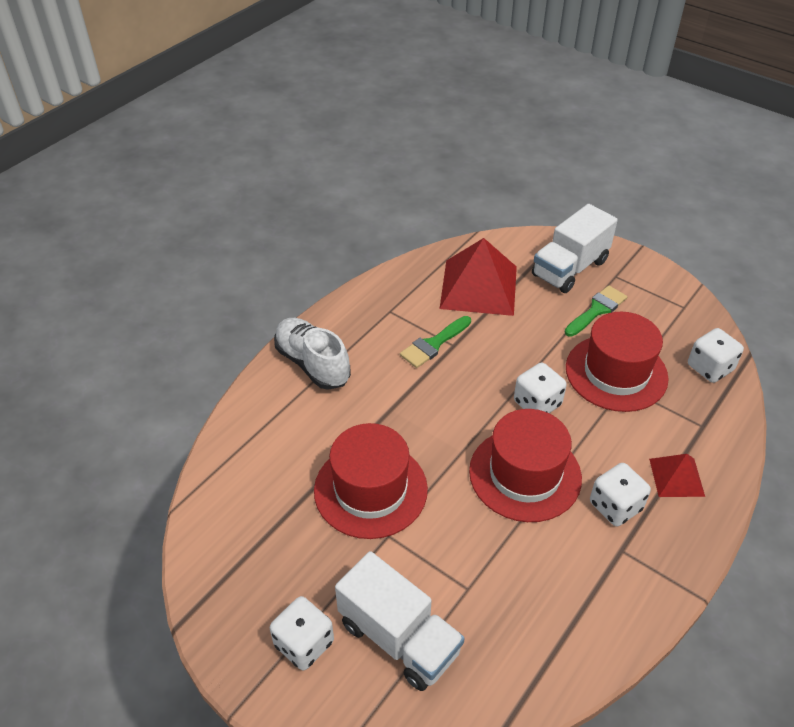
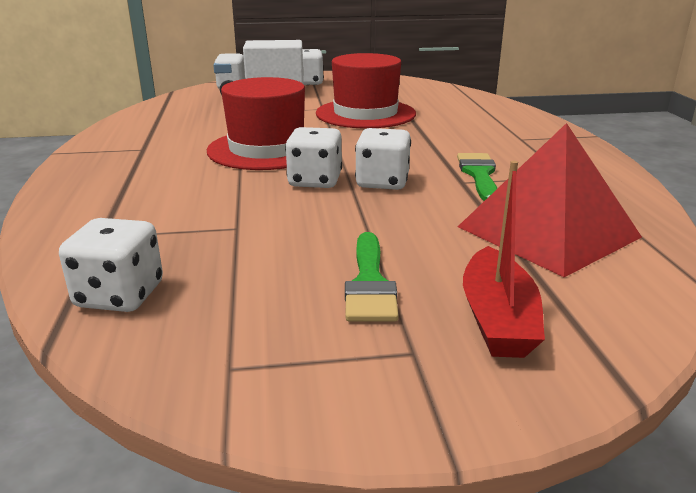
camera: 135 degrees right, 20 degrees down
(312, 363) = (531, 133): white shoe -> none
(570, 268) = (497, 319): white truck -> red boat
(615, 506) = (167, 161): white dice -> white dice (382, 182)
(616, 373) = (259, 233): red hat -> none
(676, 477) = (114, 192): red pyramid -> none

